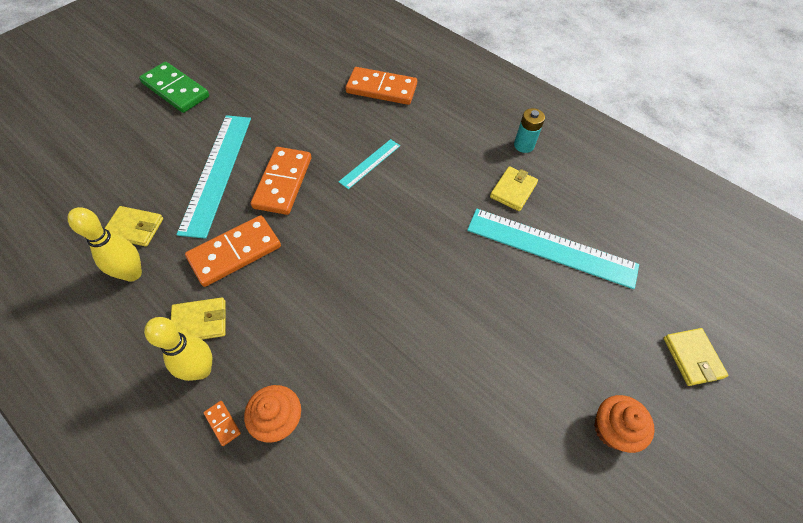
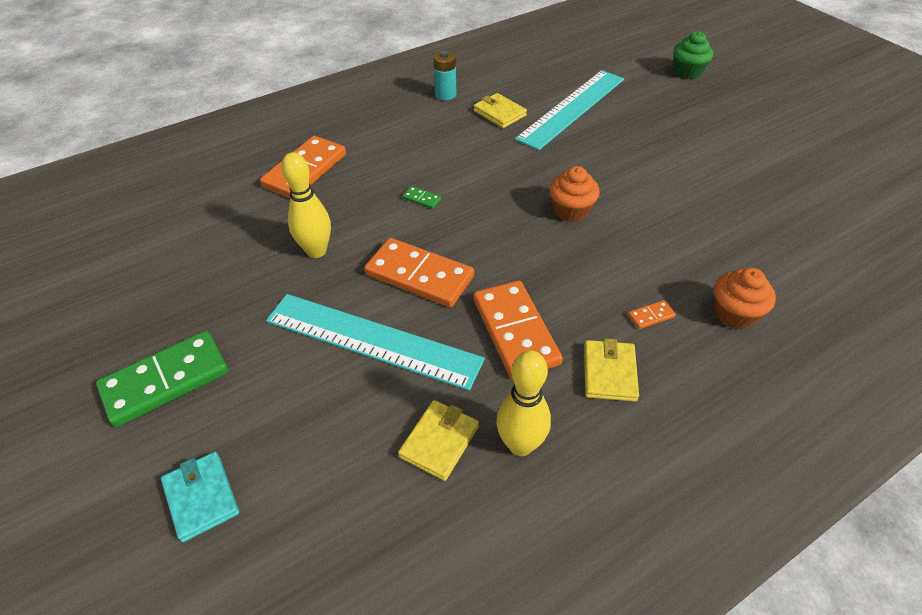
camera: 70 degrees left, 10 degrees down
(98, 131) = (201, 497): none -> turquoise wallet
(201, 370) = (673, 375): yellow bowling pin -> yellow bowling pin (316, 251)
(222, 423) = (738, 360): orange domino -> orange domino (651, 316)
(370, 163) = (421, 199): turquoise ruler -> green domino
(612, 429) = (743, 121): orange cupcake -> orange cupcake (571, 211)
(692, 357) = (687, 72): yellow wallet -> green cupcake

